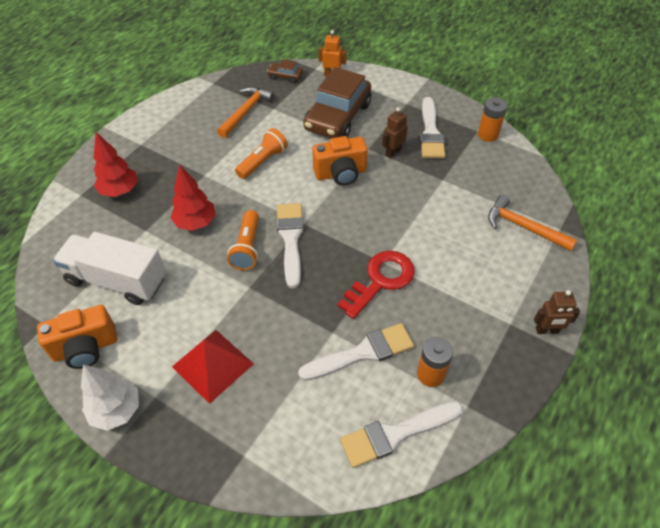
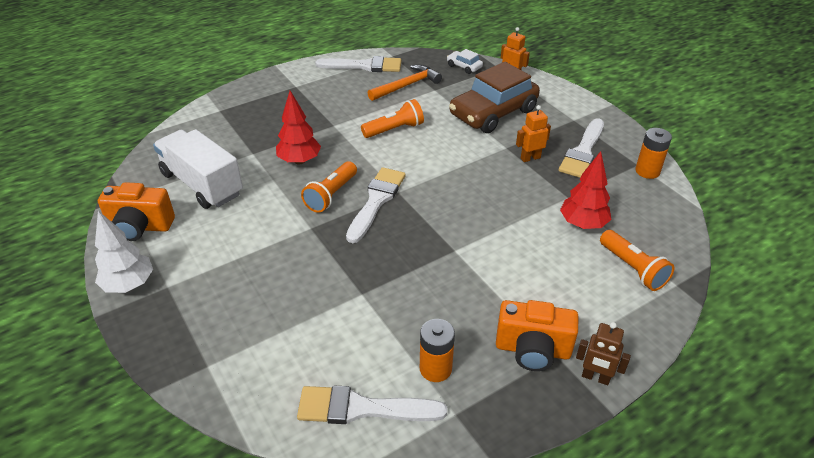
camera: 25 degrees right, 10 degrees down
(120, 191) = (253, 117): red tree -> red tree (583, 224)
(213, 365) = (233, 280): red pyramid -> none
(285, 76) = (464, 66): brown car -> white car
(340, 174) = (463, 161): orange camera -> orange camera (532, 350)
(362, 353) = (378, 322): white brush -> white brush (364, 66)
(380, 280) = (441, 265): red key -> none
(393, 152) = (530, 158): brown robot -> orange robot
(523, 227) = (633, 269): orange hammer -> orange flashlight

